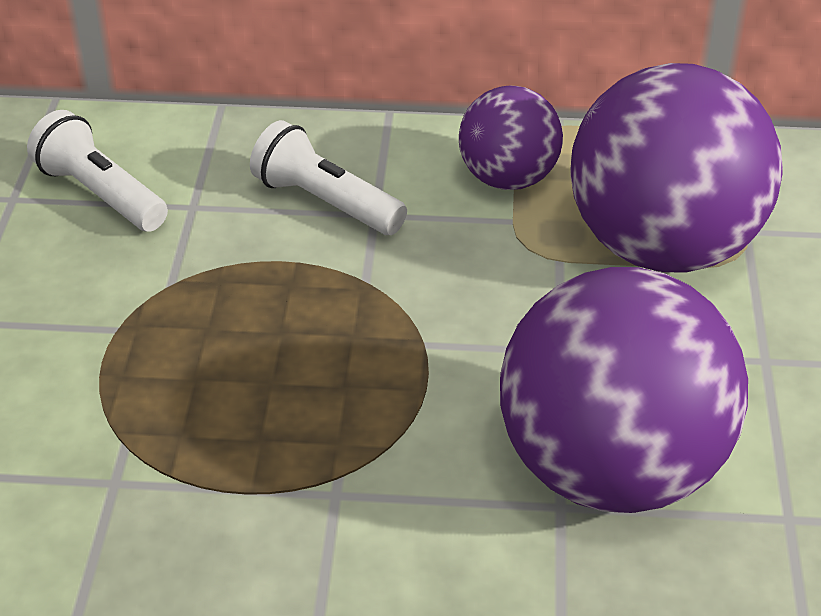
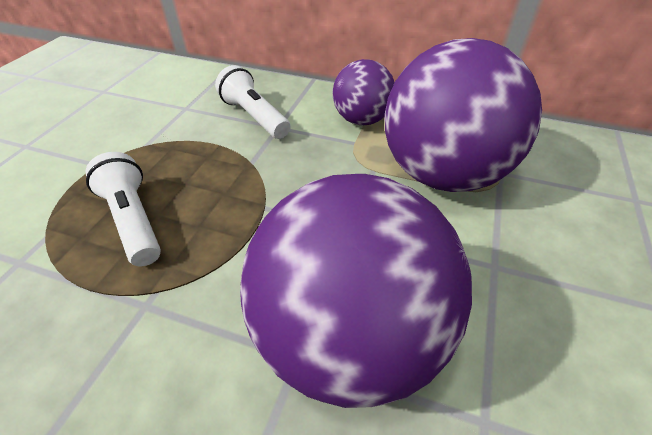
camera: 15 degrees right, 5 degrees up
(99, 195) = (144, 95): white flashlight -> white flashlight (133, 220)

